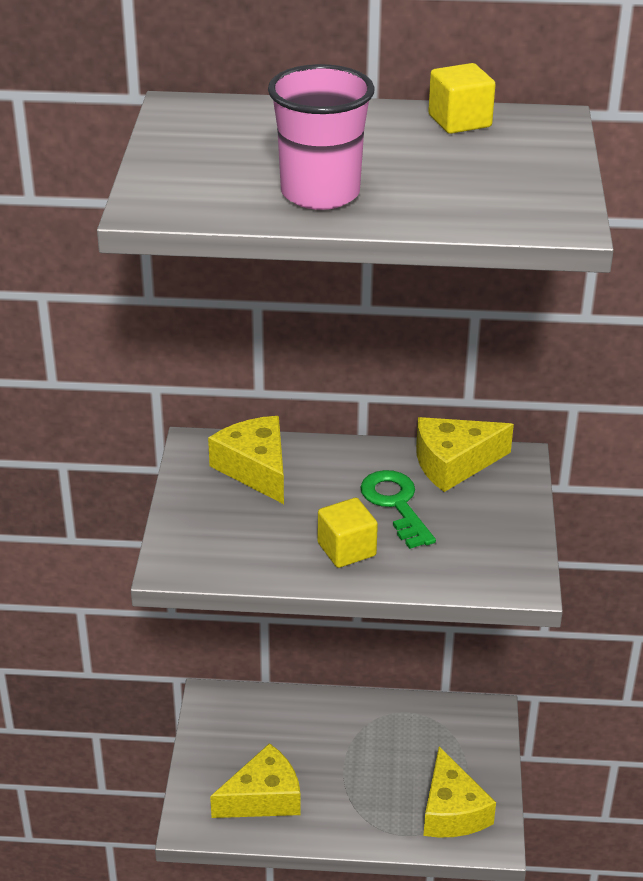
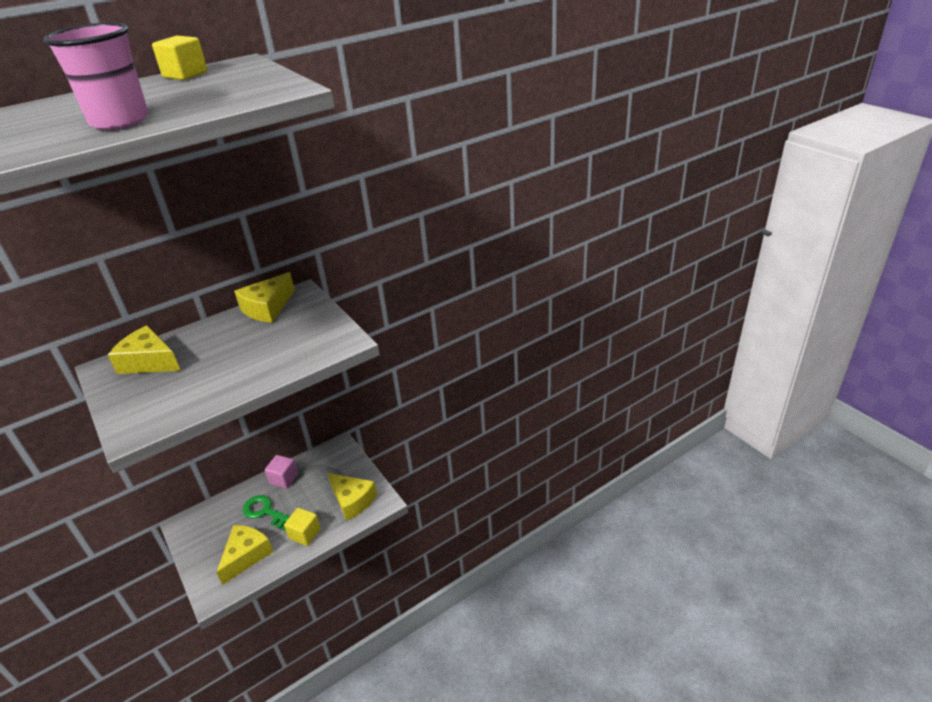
camera: 35 degrees left, 0 degrees up
(346, 549) = (236, 374): yellow cube -> yellow cube (305, 534)
(379, 716) = (284, 479): none -> pink cube
(395, 504) = (249, 340): green key -> green key (266, 512)

